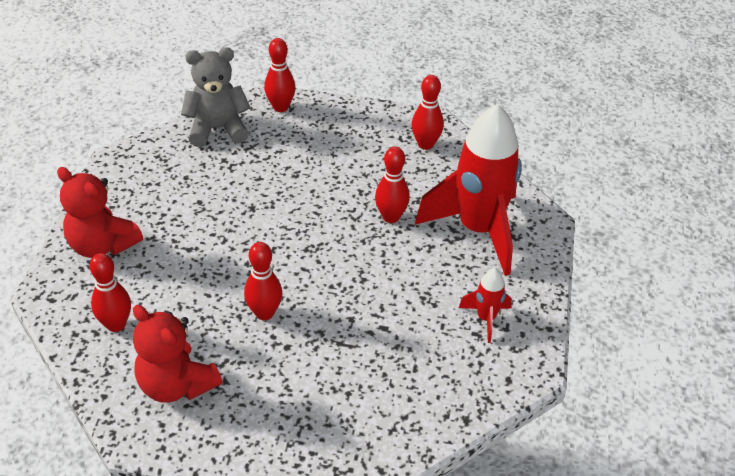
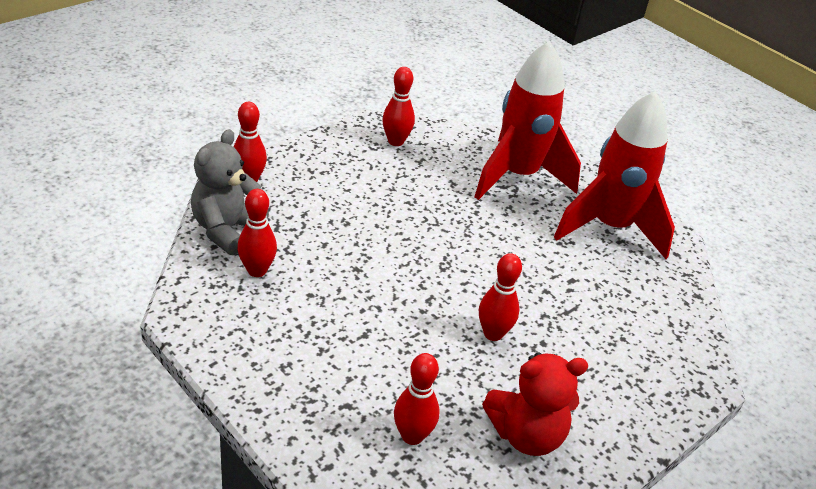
camera: 55 degrees left, 5 degrees down
(102, 245) = (293, 389): red teddy bear -> none
(391, 217) = (456, 205): red bowling pin -> red bowling pin (257, 270)
(486, 318) = (610, 227): red rocket -> red rocket, size x2.29

